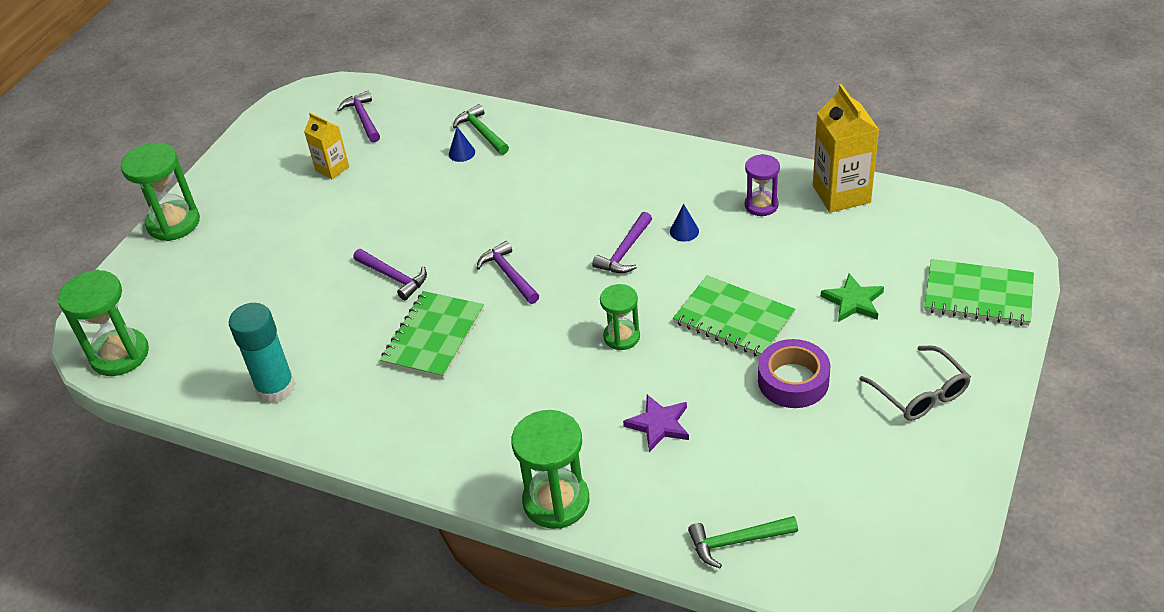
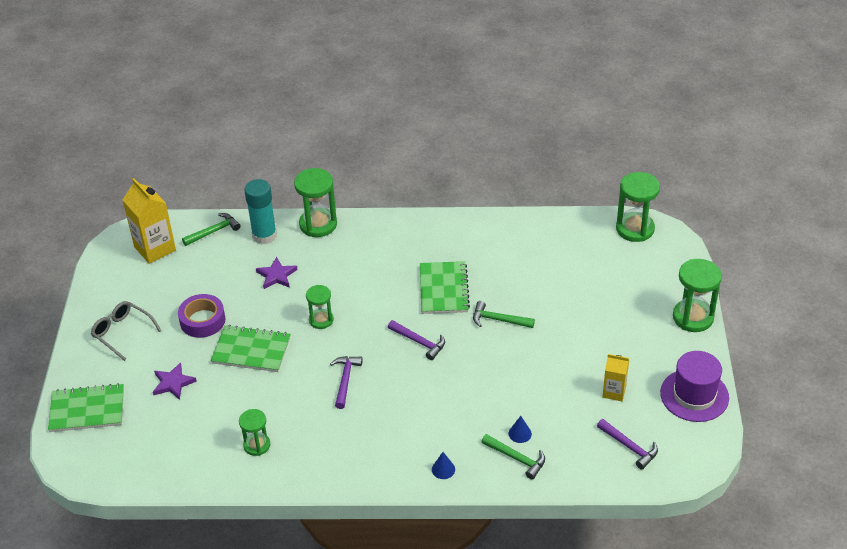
camera: 155 degrees right, 0 degrees up
(256, 147) = (694, 395): none -> purple hat
(276, 388) = (519, 236): turquoise glue stick -> turquoise glue stick (264, 235)
(393, 277) = (498, 320): purple hammer -> green hammer
(684, 231) = (308, 407): blue cone -> blue cone (443, 469)
(761, 205) = (257, 445): purple hourglass -> green hourglass
(841, 194) = (196, 471): yellow carton -> yellow carton (155, 248)
(853, 301) = (173, 383): green star -> purple star

